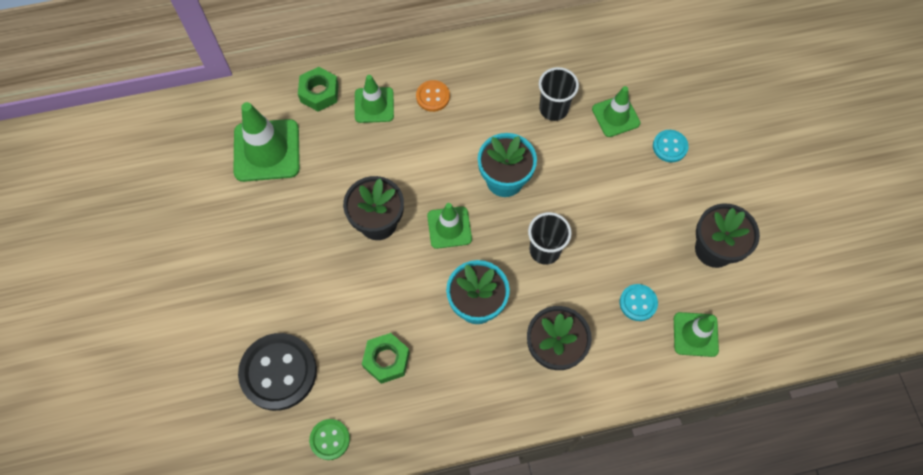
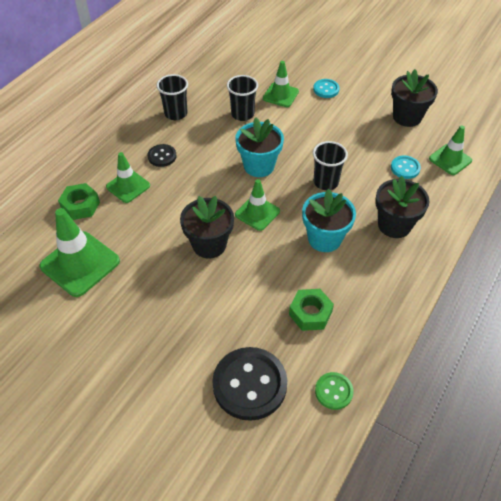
camera: 45 degrees left, 15 degrees down
(433, 97) = (162, 156): orange button -> black button
(493, 57) = (176, 113): none -> black cup

